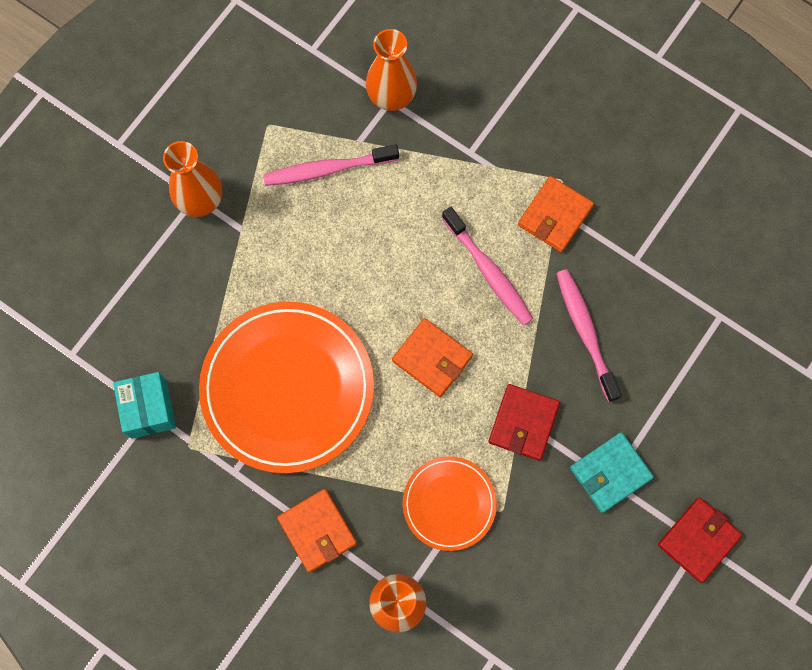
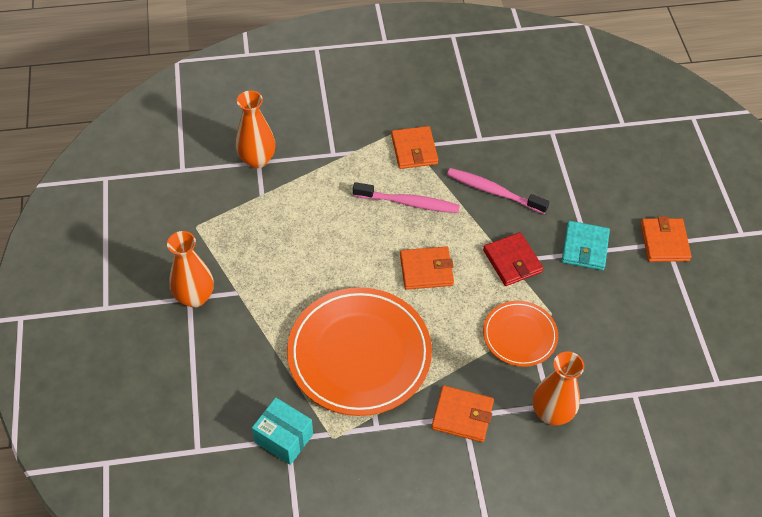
camera: 45 degrees left, 20 degrees down
(327, 169) = (258, 222): pink toothbrush -> none
(698, 540) = (664, 242): red wallet -> orange wallet

